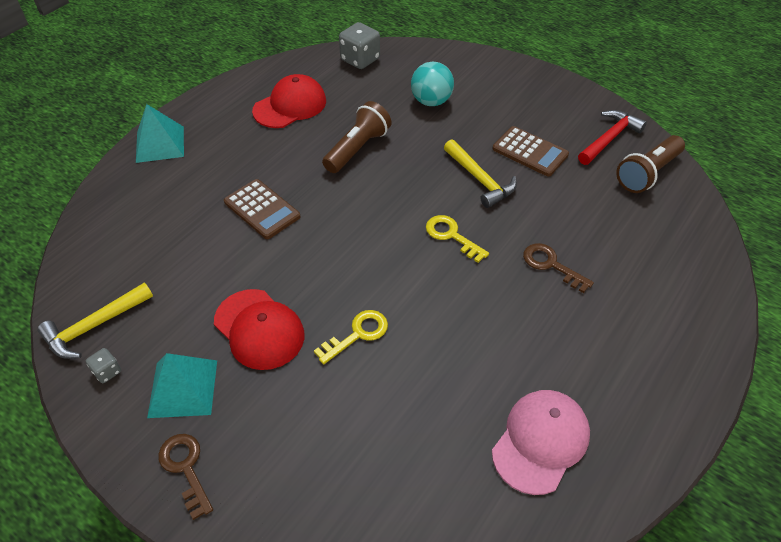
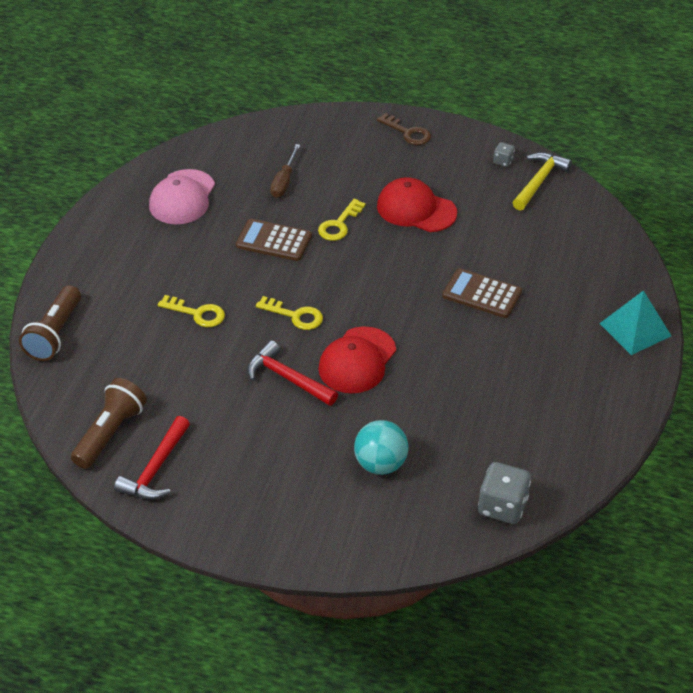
camera: 160 degrees right, 5 degrees down
(183, 388) = (443, 166): turquoise pyramid -> none
(290, 106) = (539, 412): red cap -> red cap (357, 361)
(357, 149) = (430, 379): brown flashlight -> brown flashlight (55, 334)
(396, 427) = (284, 181): none -> brown screwdriver
(480, 179) = (288, 378): yellow hammer -> red hammer
(530, 152) = (243, 426): brown calculator -> brown calculator (273, 241)
(551, 265) = (197, 313): brown key -> yellow key

